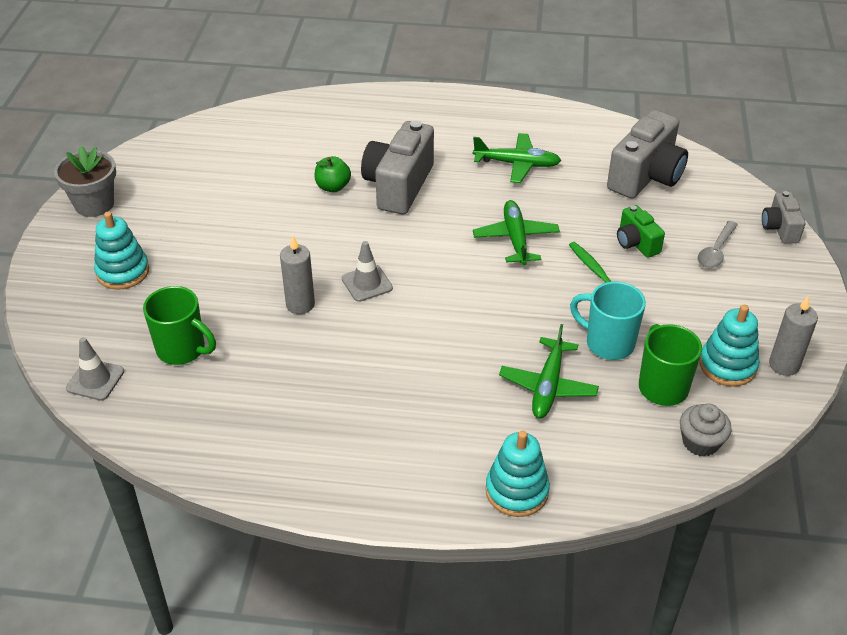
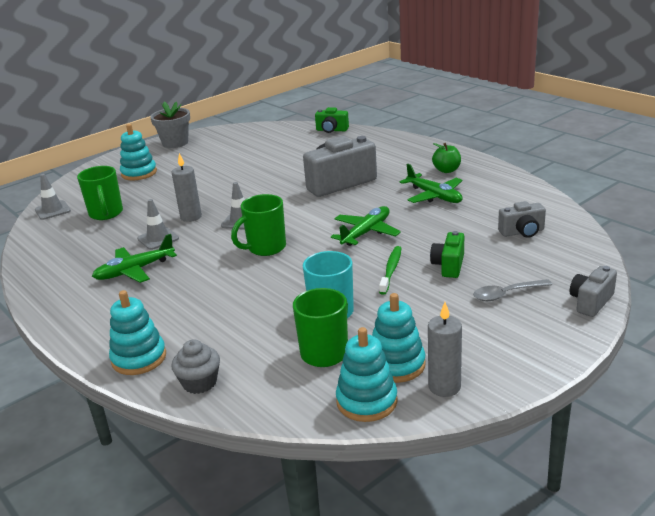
camera: 45 degrees right, 15 degrees down
(278, 109) = (331, 130): none -> green camera
(308, 351) = (158, 239): none -> grey traffic cone
(333, 187) = (300, 172): green apple -> green apple (446, 170)
(445, 304) = (265, 248): none -> green mug
(548, 386) = (252, 315): green plane -> green plane (135, 270)
(646, 176) = (522, 232): grey camera -> grey camera, size x0.53
(700, 442) = (295, 398): grey cupcake -> grey cupcake (199, 382)
(751, 411) = (366, 401): none -> turquoise stacking toy

